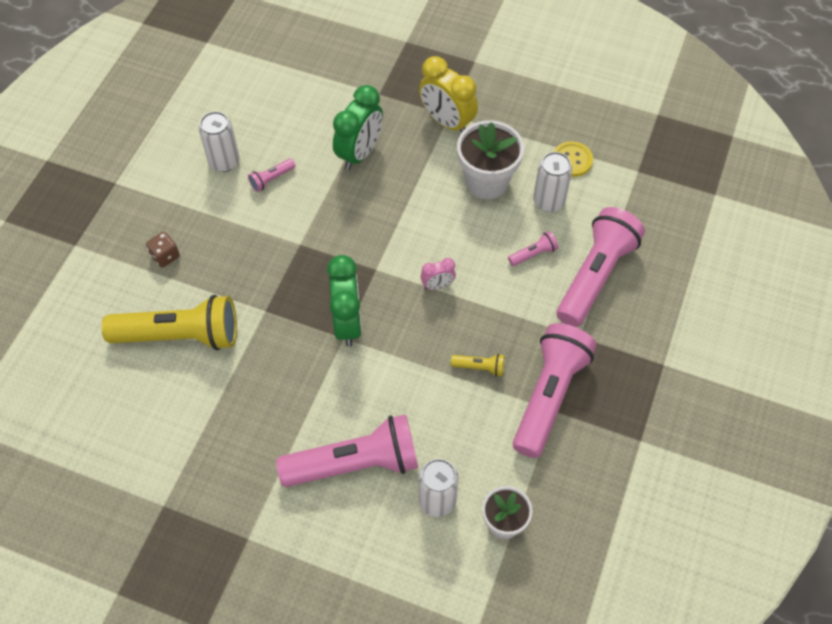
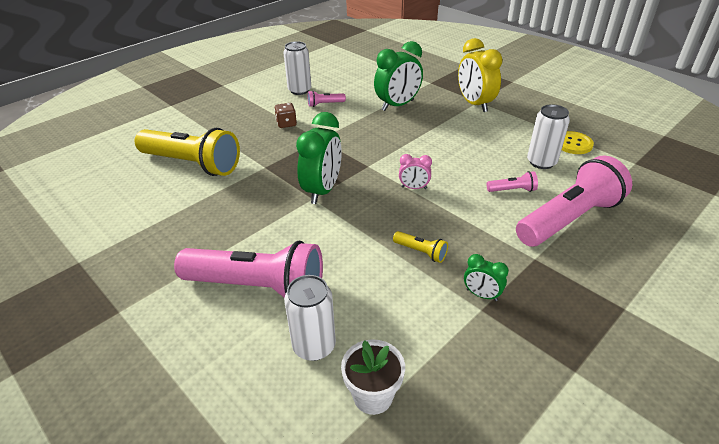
camera: 25 degrees right, 20 degrees down
(165, 256) = (221, 123): brown dice -> brown dice (286, 123)
(487, 182) = (491, 140): white flower pot -> none
(549, 395) = (481, 295): pink flashlight -> green clock

